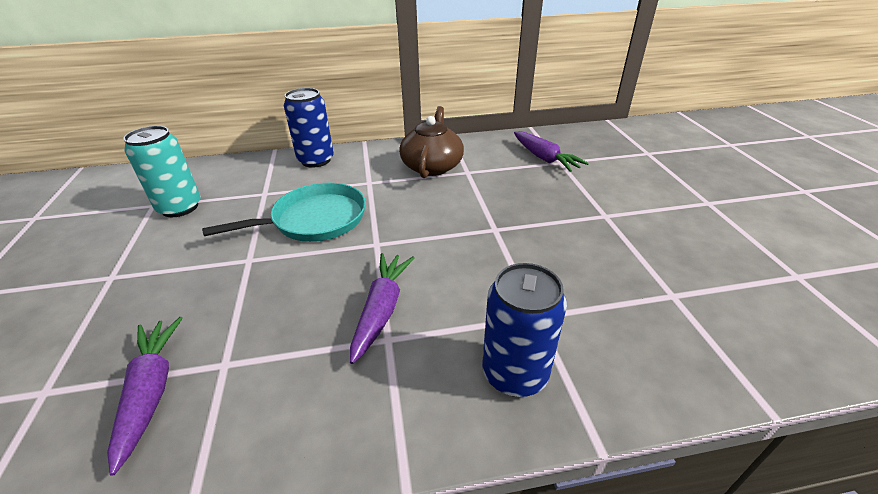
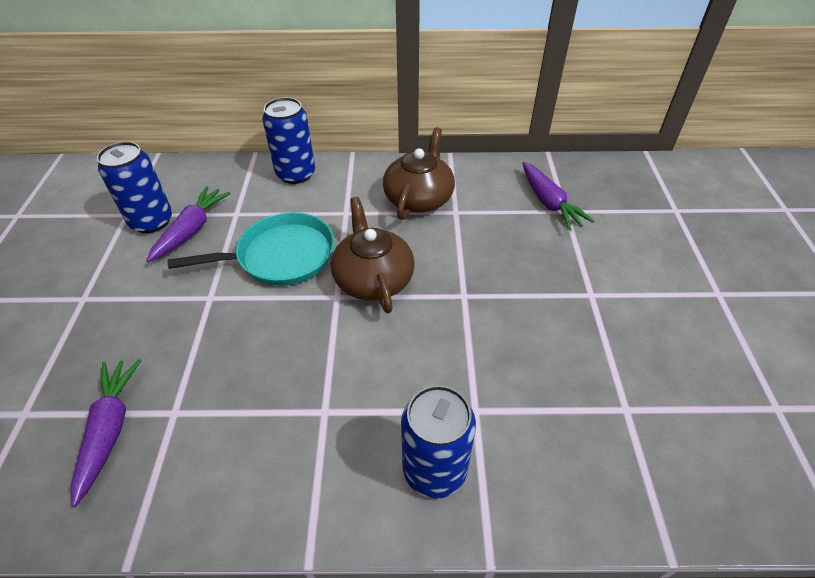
camera: 10 degrees right, 10 degrees up
(180, 207) = (152, 221): turquoise can -> blue can
(382, 309) = (326, 377): purple carrot -> purple carrot (192, 230)
(407, 226) = (373, 278): none -> brown teapot

